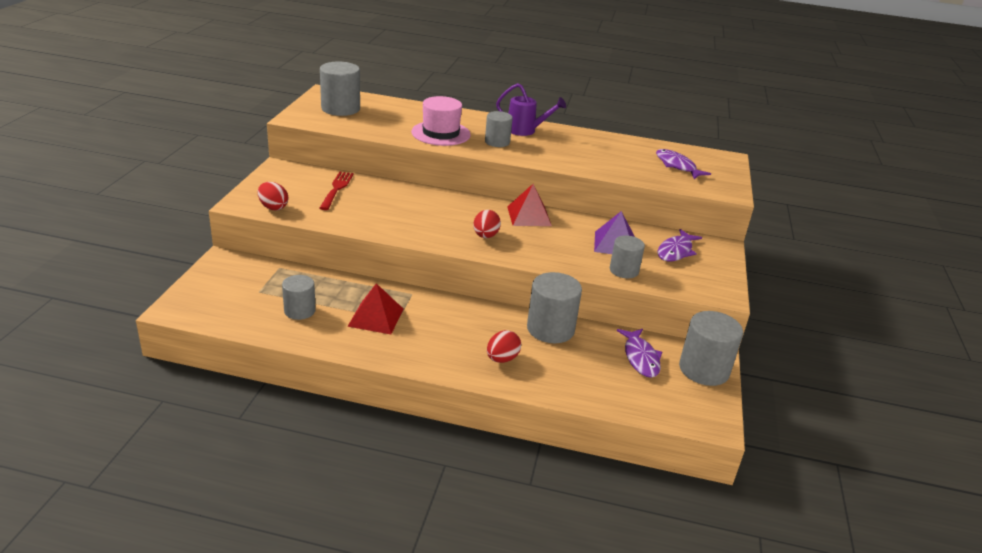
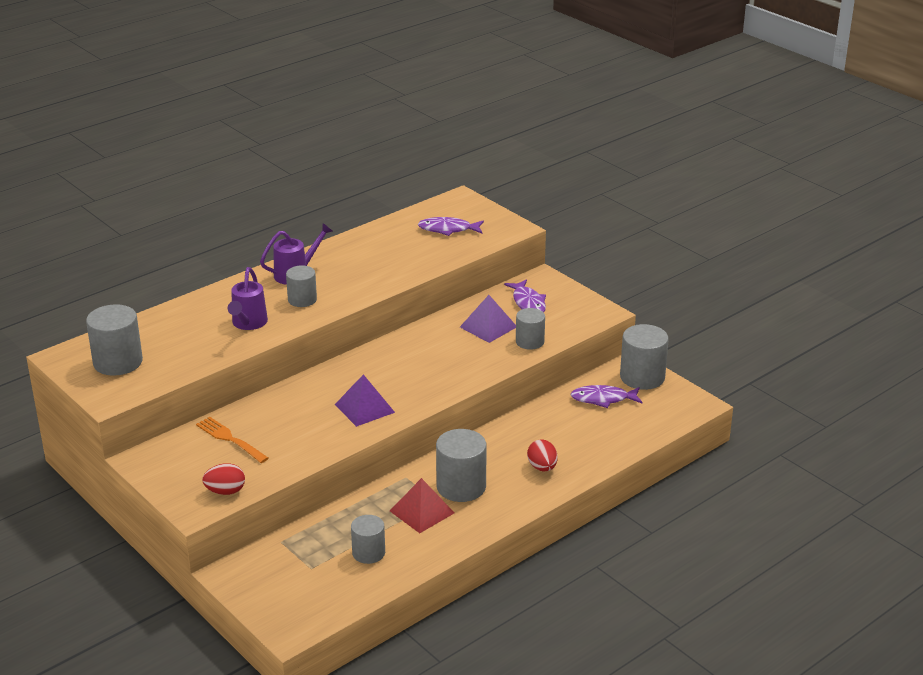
camera: 50 degrees left, 0 degrees up
(337, 189) = (230, 439): red fork -> orange fork
(435, 227) = (364, 408): none -> purple pyramid
(441, 133) = (248, 323): pink hat -> purple watering can
(485, 236) = (408, 387): red egg -> none
(529, 216) = (399, 349): red pyramid -> none
(550, 329) = (527, 425): grey cylinder -> grey cylinder (461, 487)
(640, 358) = (603, 399): purple fish -> purple fish turned 150 degrees clockwise

